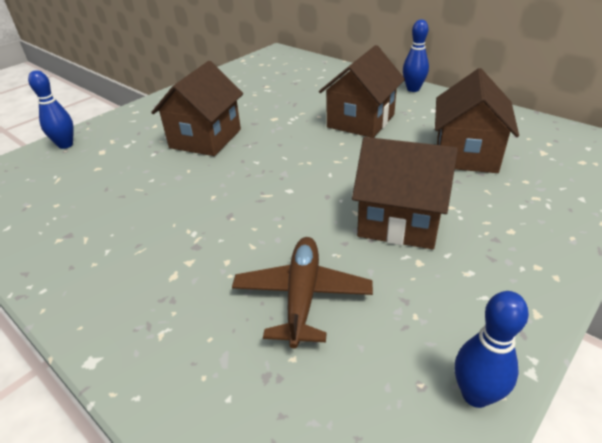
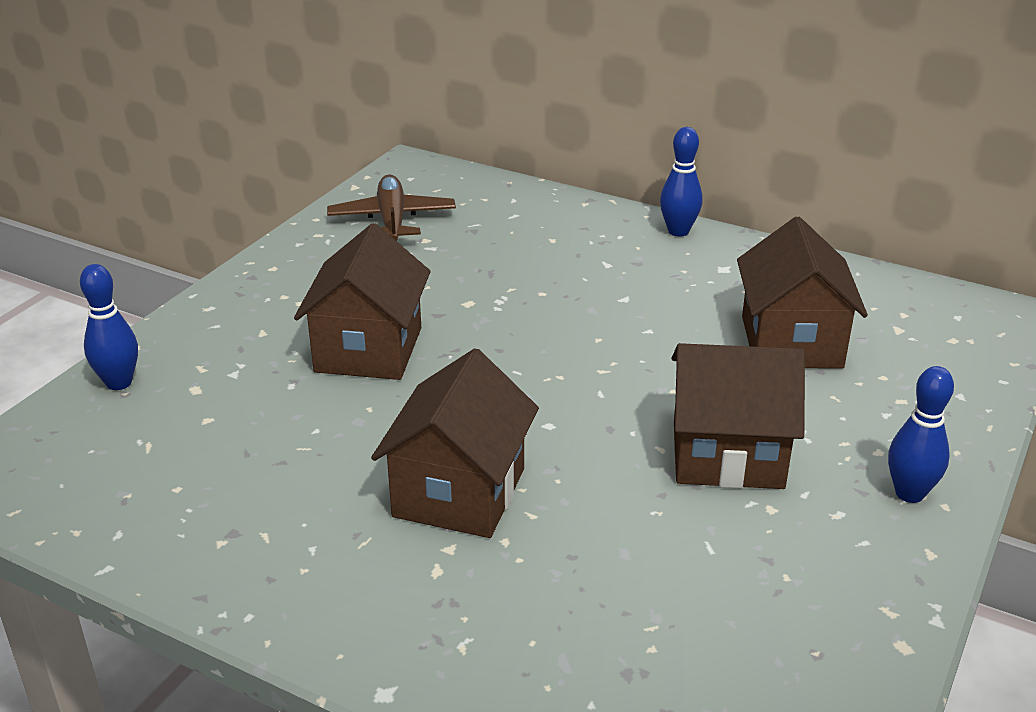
camera: 15 degrees left, 5 degrees down
(302, 296) = (632, 572): brown plane -> brown plane (392, 220)
(360, 121) = (614, 297): brown house -> brown house (459, 493)
(475, 395) = (880, 653): blue bowling pin -> blue bowling pin (909, 493)

